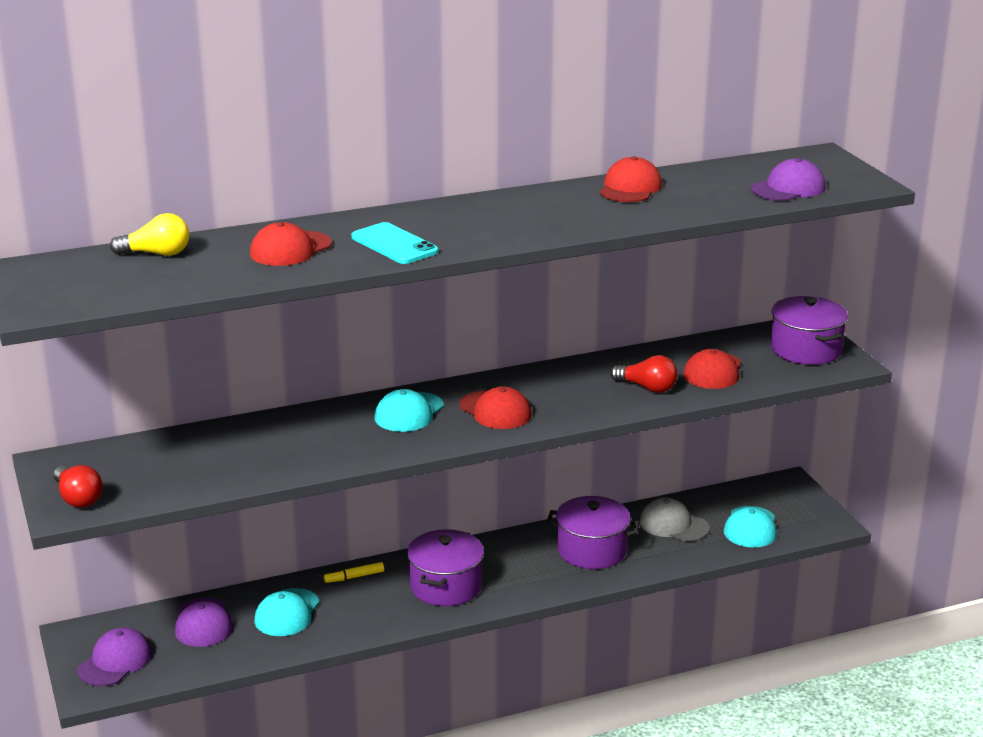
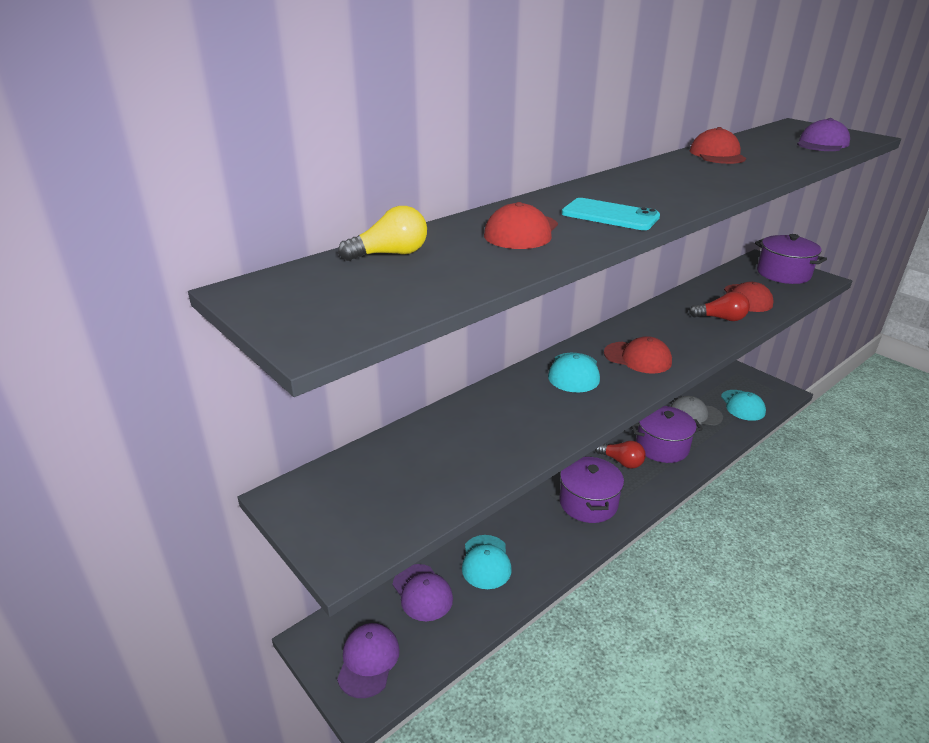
camera: 20 degrees left, 5 degrees up
(78, 498) = (346, 536): red light bulb -> red light bulb (621, 461)
(354, 577) = (514, 512): yellow marker -> none

